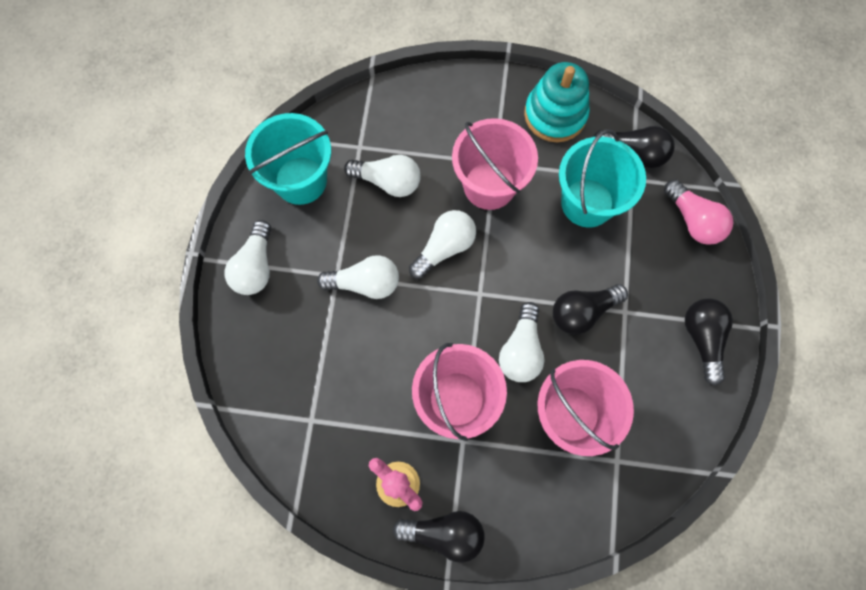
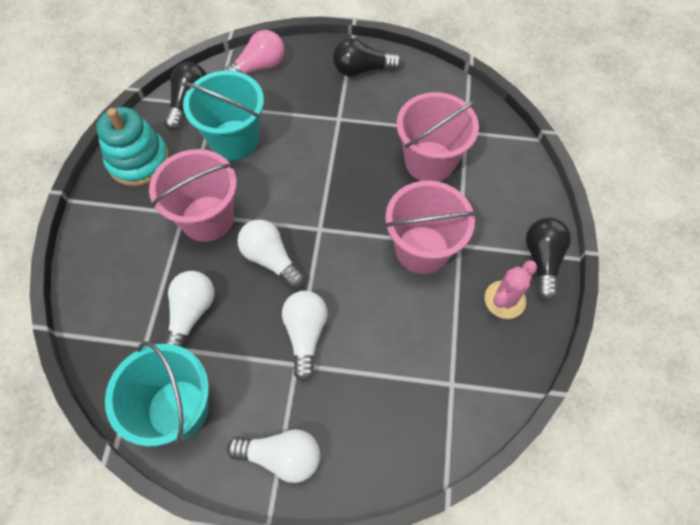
camera: 90 degrees left, 10 degrees down
(521, 350) = (374, 196): white light bulb -> none
(582, 312) = (338, 149): black light bulb -> none

